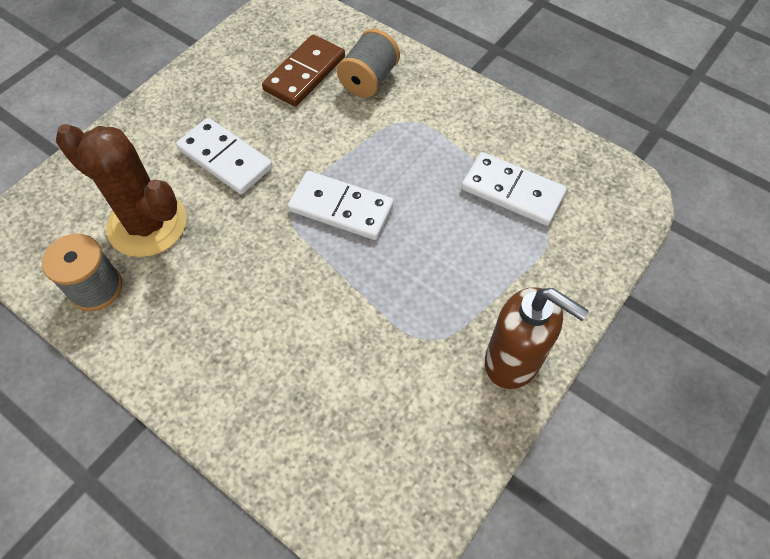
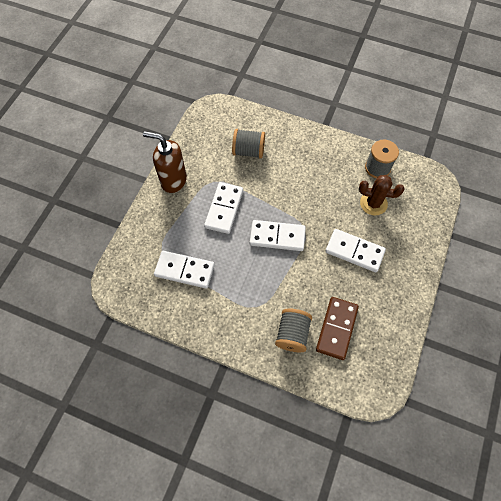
camera: 165 degrees right, 5 degrees up
(147, 224) = (373, 203): brown cactus -> brown cactus, size x0.65
(336, 391) = (248, 151): none -> grey spool
(421, 277) = (224, 209): none -> white domino

